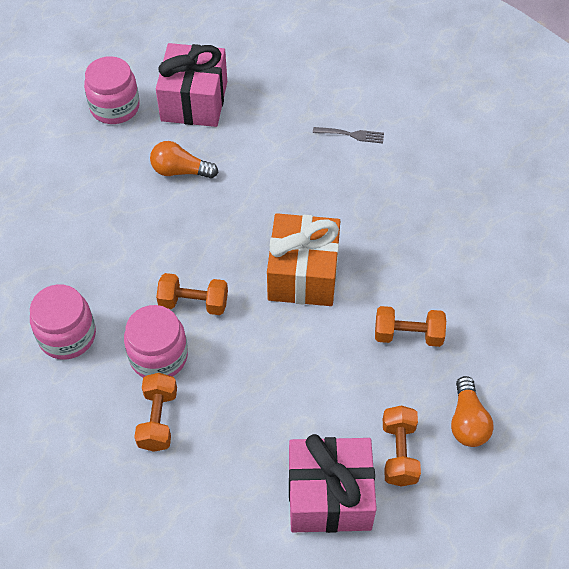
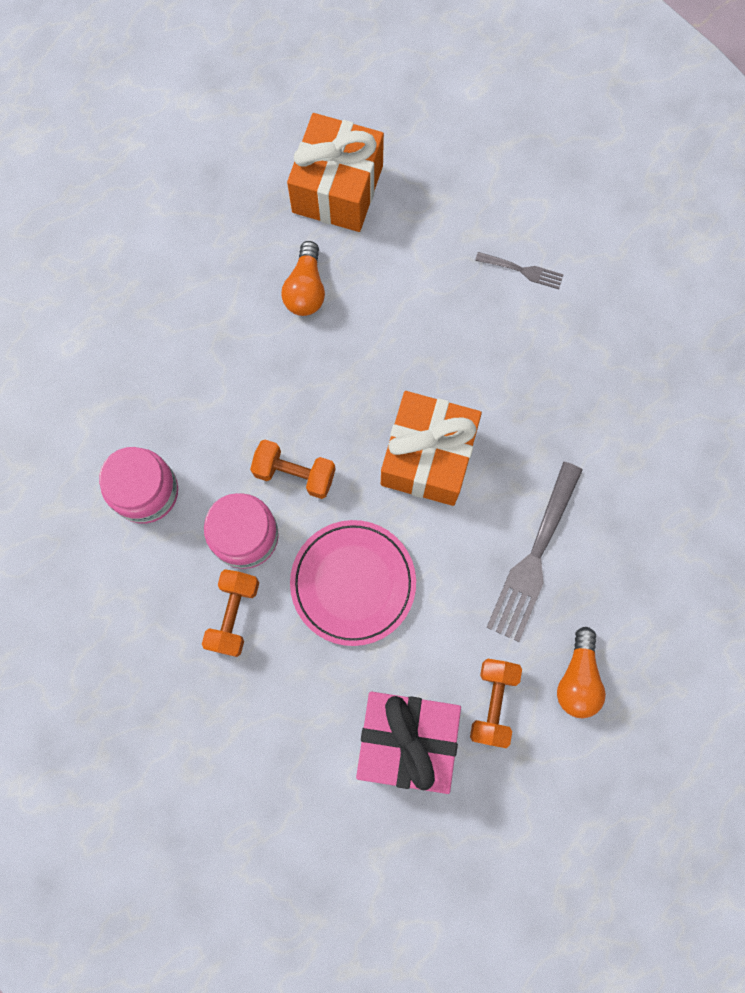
camera: 10 degrees right, 20 degrees up
(115, 107) = (239, 182): pink jar -> none
(180, 171) = (306, 289): orange light bulb -> orange light bulb turned 105 degrees counterclockwise
(194, 101) = (337, 189): pink gift -> orange gift
(258, 378) = (353, 583): none -> pink plate
(408, 335) = (534, 558): orange dumbbell -> grey fork

